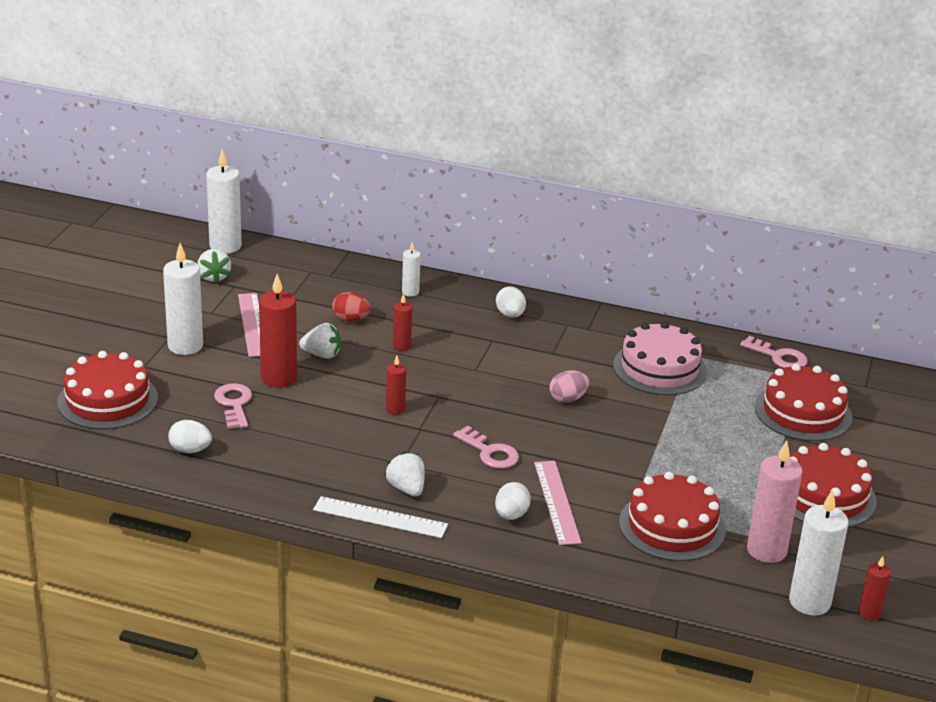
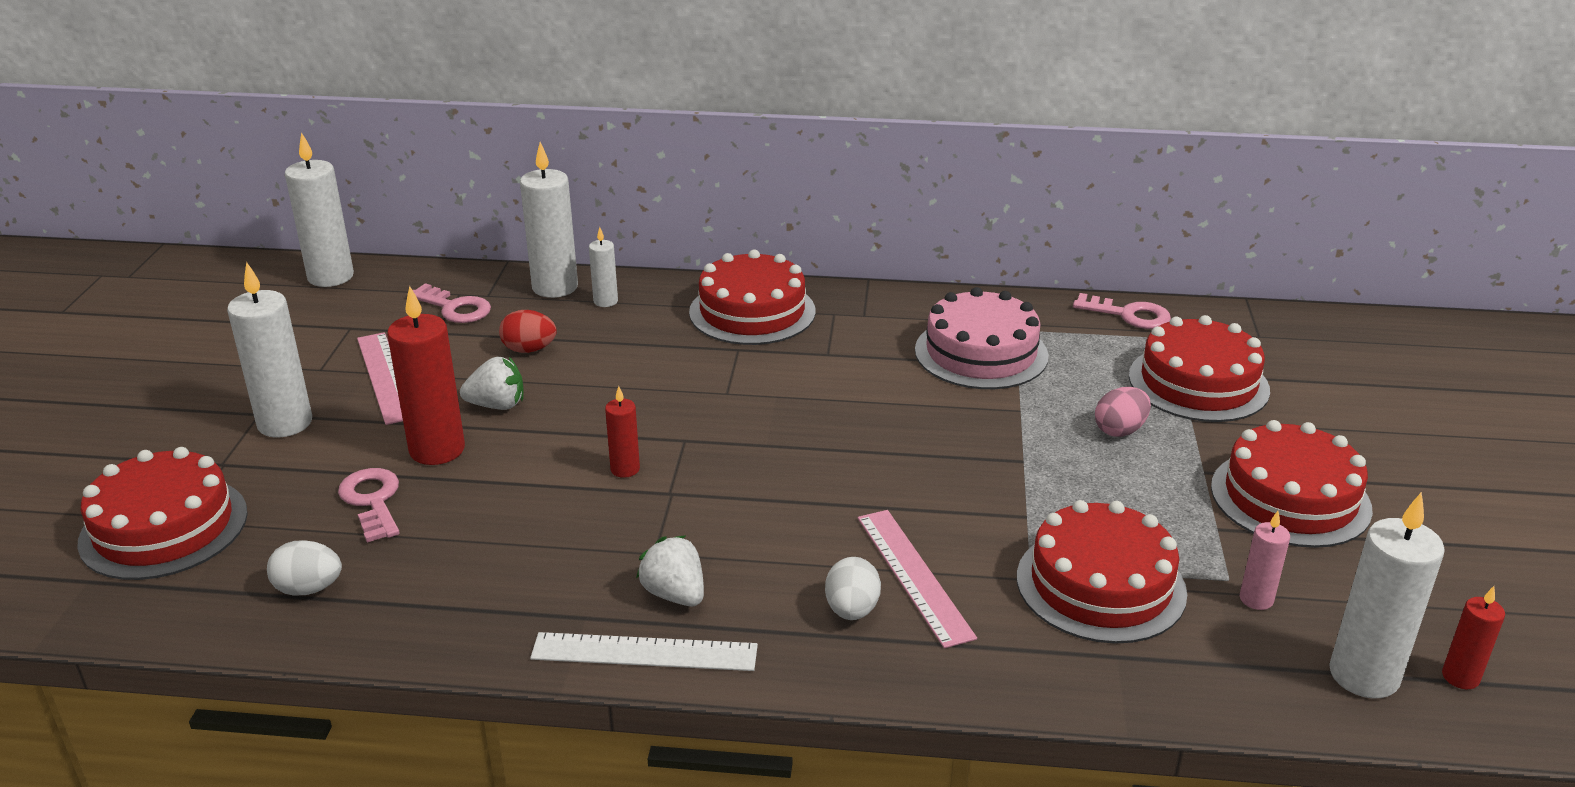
camera: 10 degrees left, 0 degrees up
(214, 277) = (318, 320): white strawberry -> none
(377, 276) = (555, 287): none -> white candle
(401, 346) = (611, 375): red candle -> none
(490, 452) = (786, 513): pink key -> pink key (455, 308)
(510, 315) = (752, 312): white egg -> red cake
(567, 399) = (872, 414): pink egg -> pink egg (1120, 430)
(766, 550) = (1256, 599): pink candle -> pink candle, size x0.52

